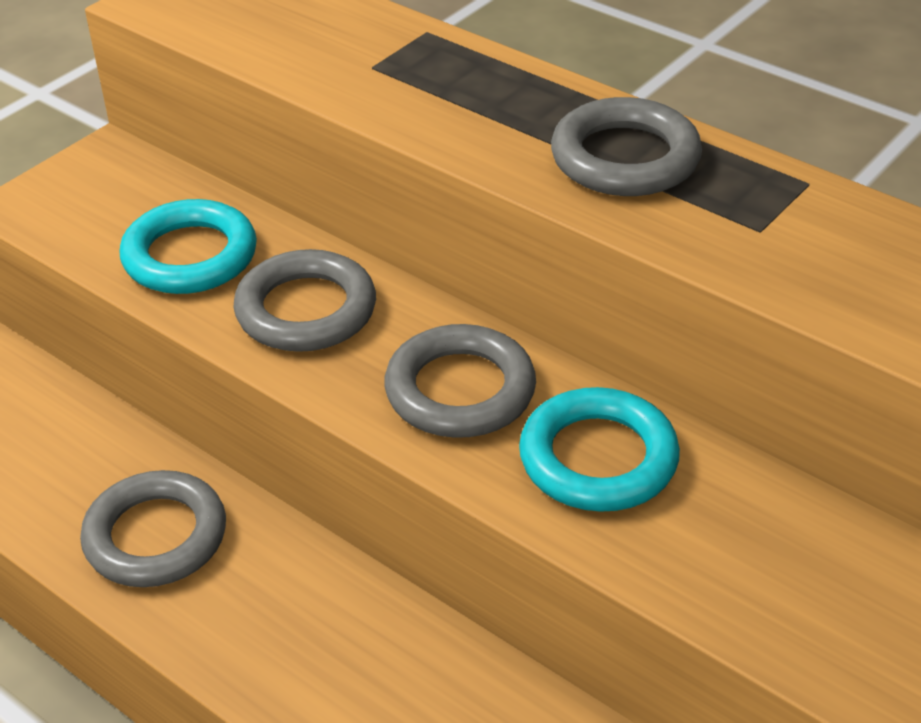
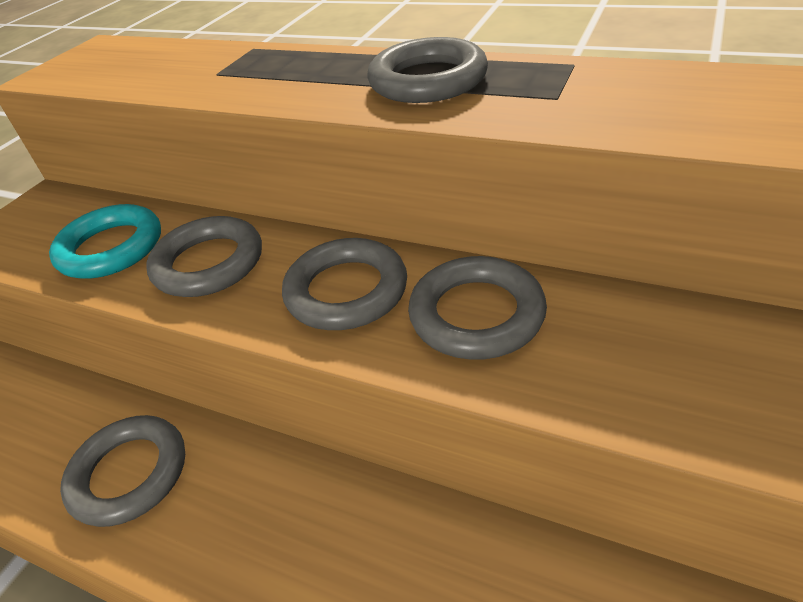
camera: 10 degrees left, 0 degrees up
(598, 458) = (476, 314): turquoise ring -> grey ring

